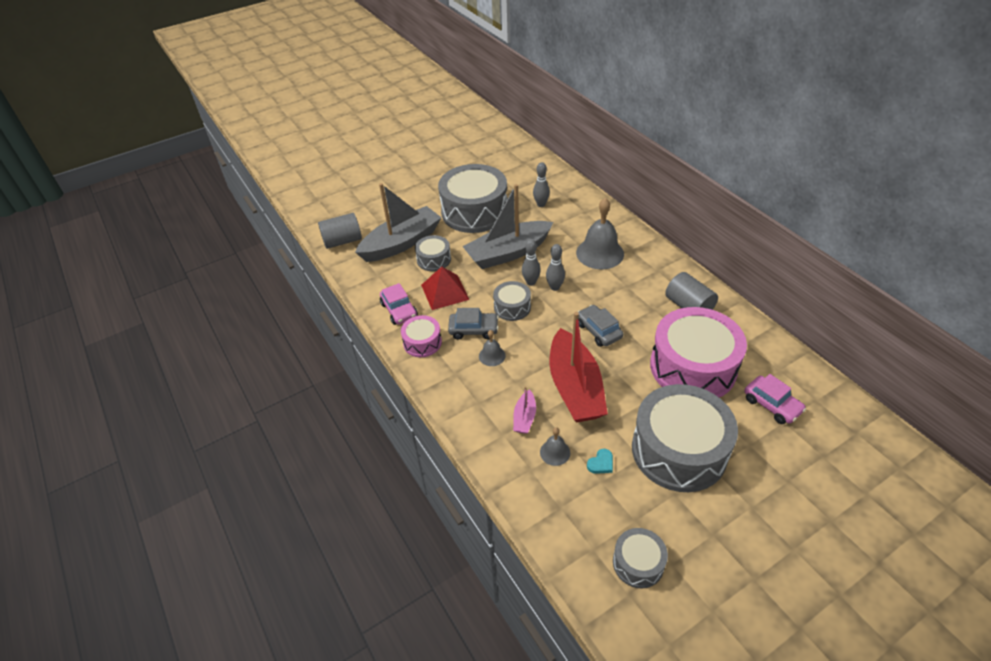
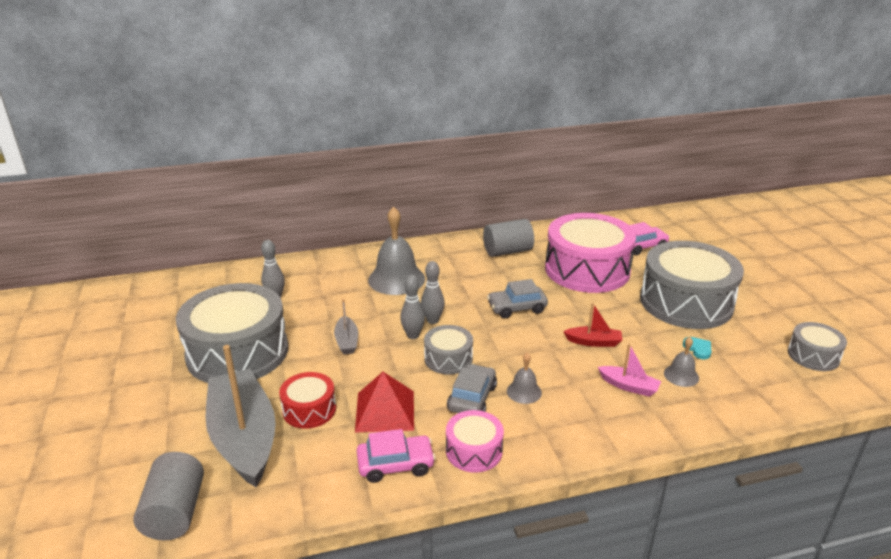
camera: 75 degrees left, 15 degrees down
(434, 259) = (309, 409): grey drum -> red drum
(508, 253) = (347, 341): grey boat -> grey boat, size x0.44
(575, 387) = (593, 342): red boat -> red boat, size x0.44

